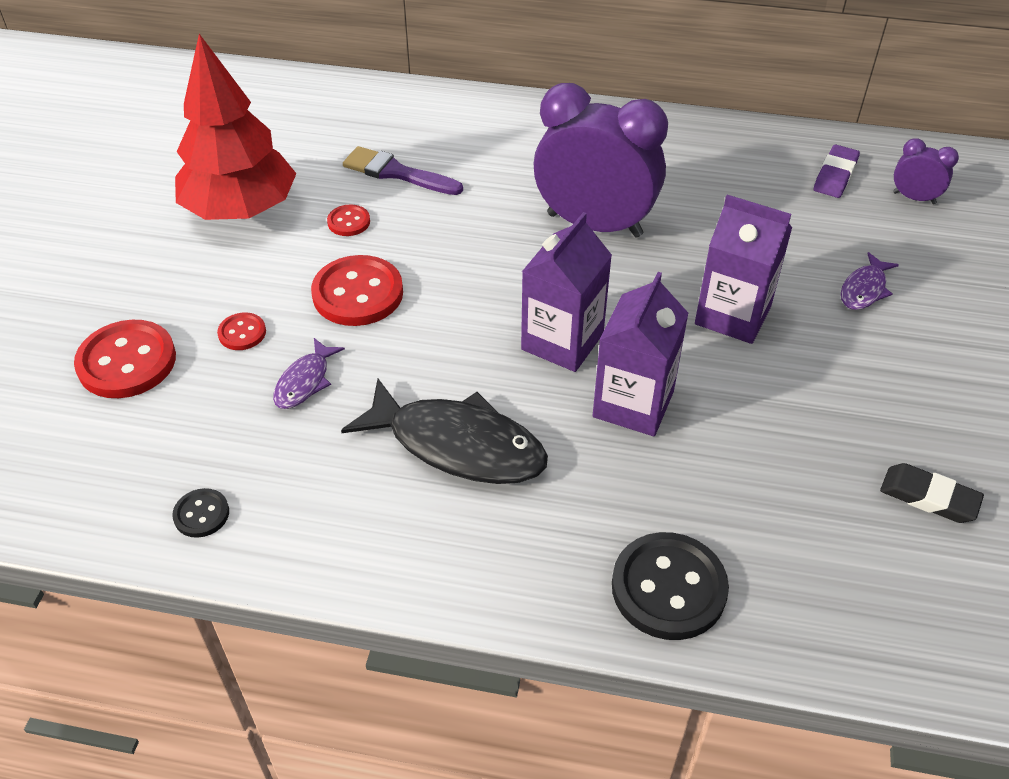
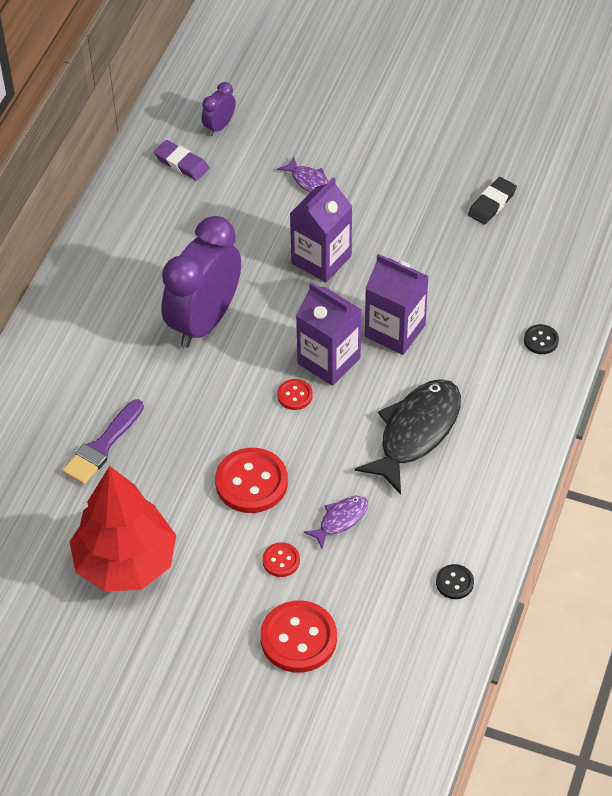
camera: 80 degrees left, 5 degrees up
(305, 381) = (340, 520): purple fish -> purple fish turned 75 degrees counterclockwise
(349, 222) = (161, 484): red button -> red button (295, 395)
(668, 588) = (541, 340): black button -> black button, size x0.50

